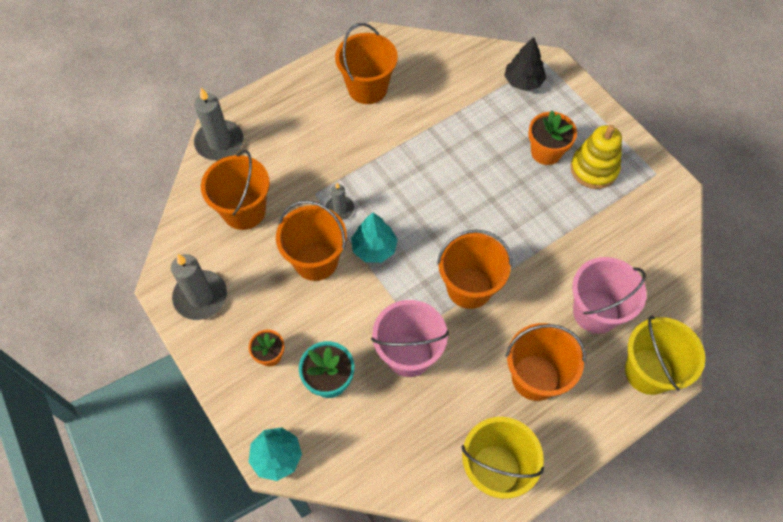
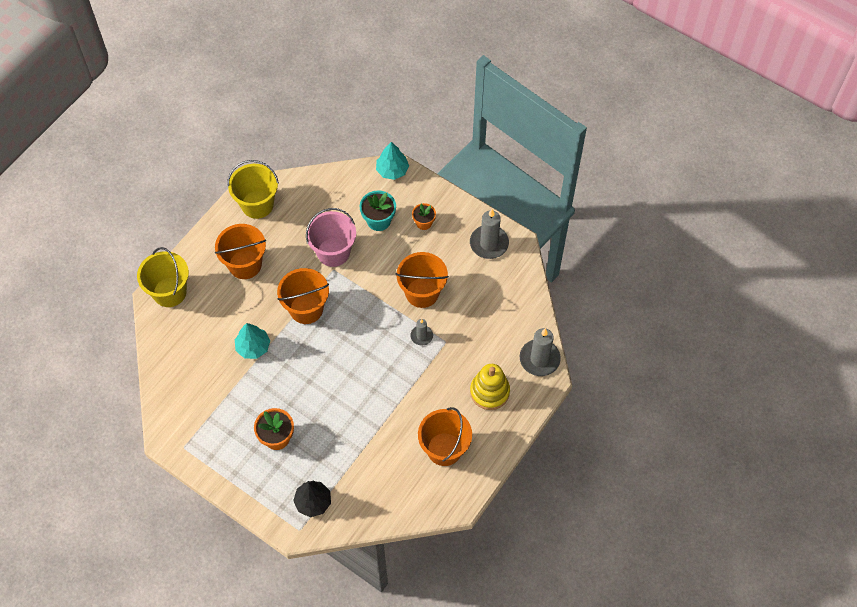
camera: 160 degrees right, 0 degrees up
(244, 211) = (491, 311): orange bucket -> none
(374, 248) = (384, 315): turquoise tree -> turquoise tree (253, 347)
(594, 169) = (234, 435): yellow stacking toy -> yellow stacking toy (489, 392)
(595, 312) = (212, 320): pink bucket -> none

